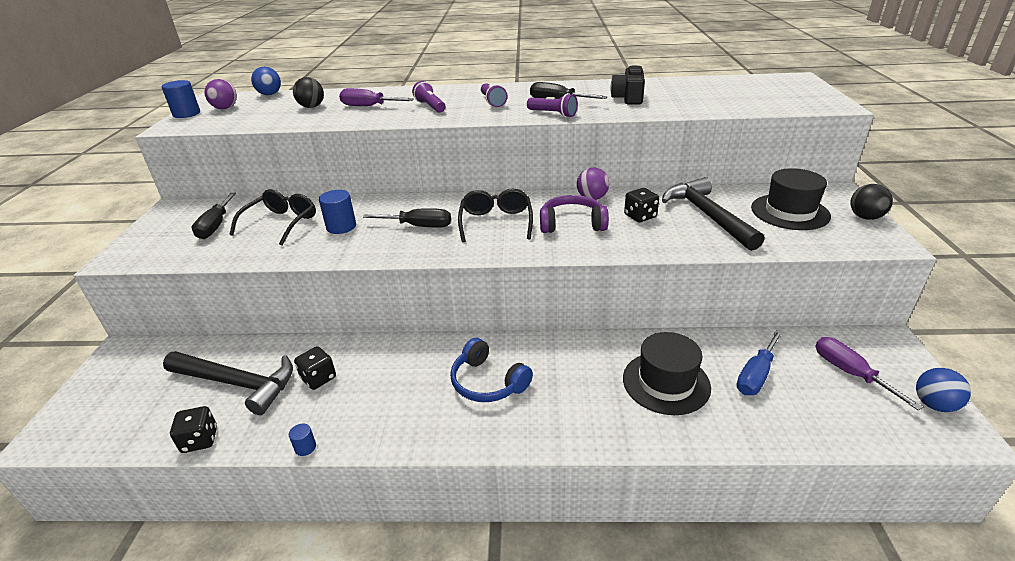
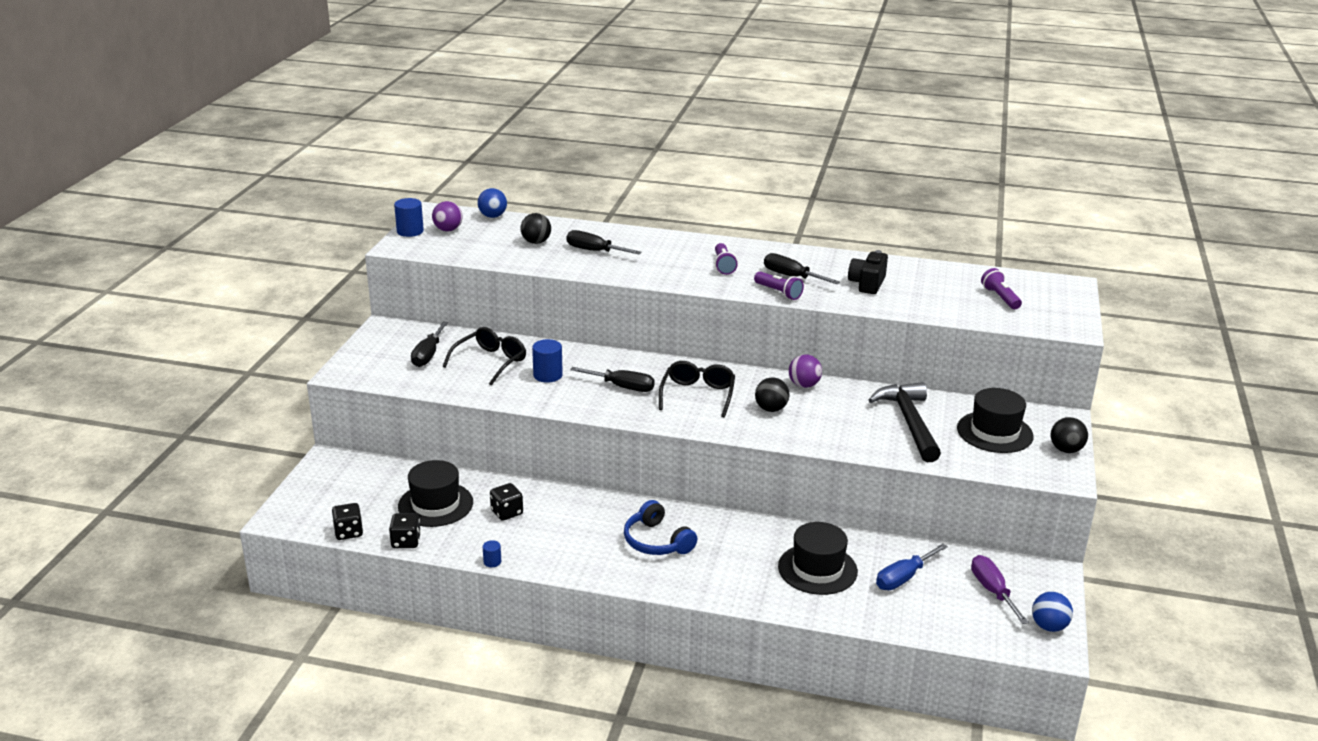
camera: 10 degrees right, 5 degrees down
(237, 383) = (435, 504): black hammer -> black hat
(368, 106) = (594, 251): purple screwdriver -> black screwdriver
(430, 106) = (657, 262): purple flashlight -> purple flashlight (1000, 298)
(572, 224) = (771, 409): purple headphones -> black ball
(640, 216) = (842, 412): black dice -> black dice (348, 532)

